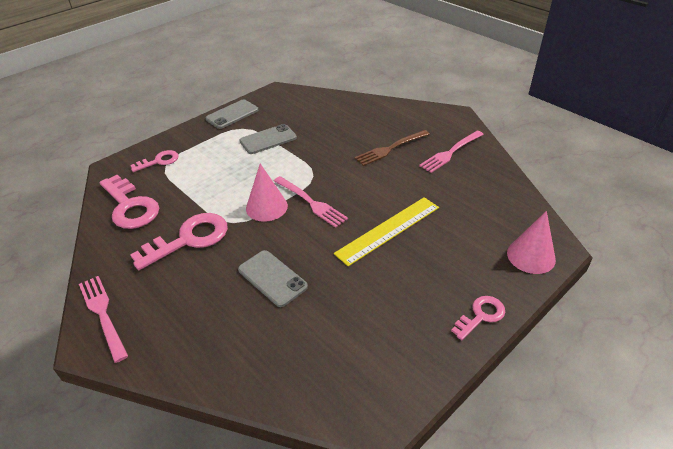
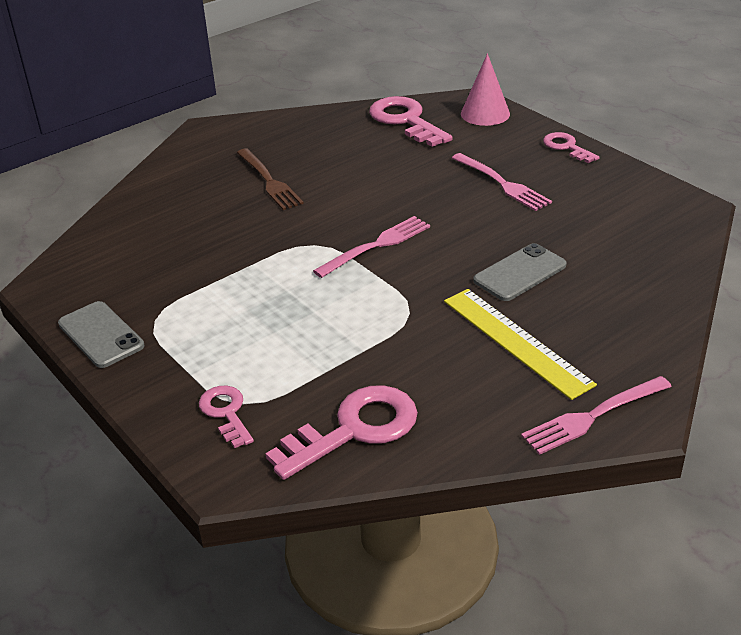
camera: 85 degrees left, 5 degrees down
(189, 239) = (443, 352): pink key -> pink key (405, 121)
(266, 207) = (380, 283): pink cone -> none
(268, 139) = (203, 289): grey phone -> none
(388, 230) = (438, 190): yellow ruler -> yellow ruler (515, 341)
(451, 152) = (293, 139): pink fork -> pink fork (502, 183)

